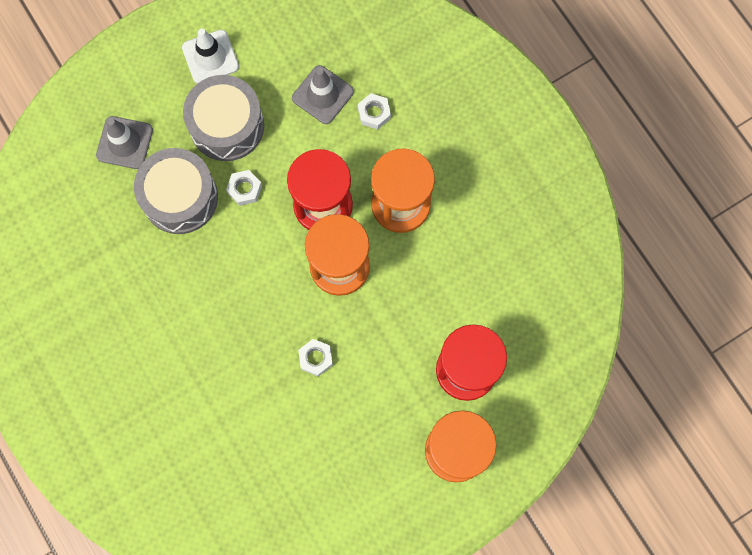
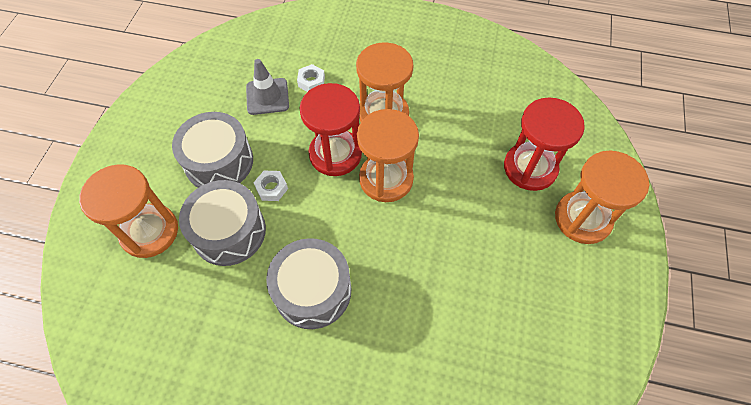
camera: 45 degrees left, 15 degrees down
(124, 143) = (149, 232): grey traffic cone -> orange hourglass
(195, 304) = (312, 290): none -> grey drum
(210, 57) = (166, 133): white traffic cone -> none
(316, 358) = (434, 247): white nut -> none

